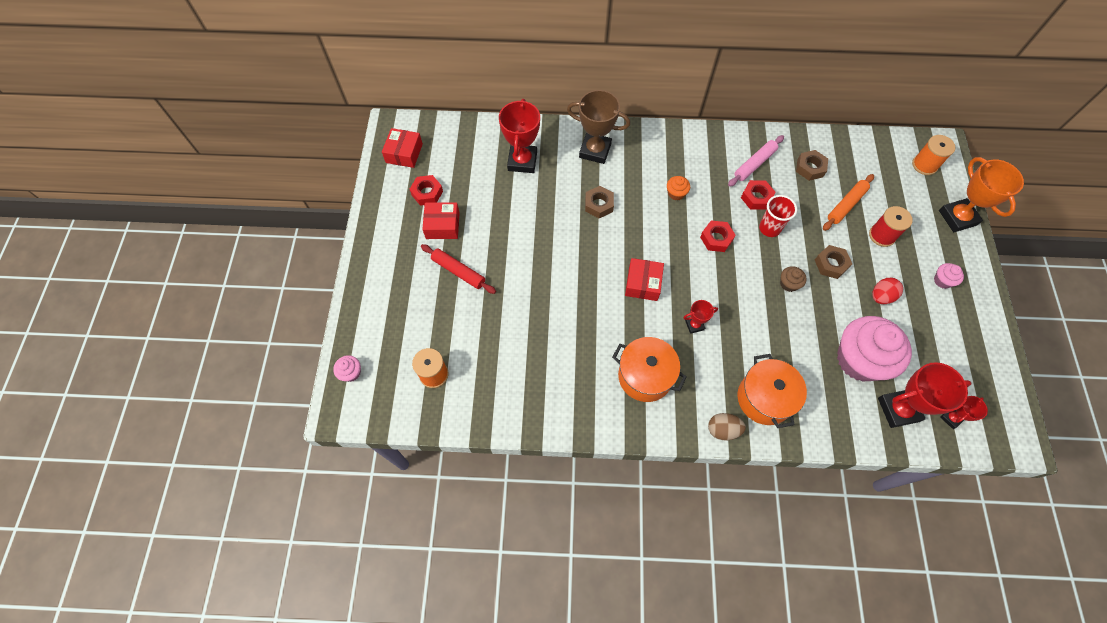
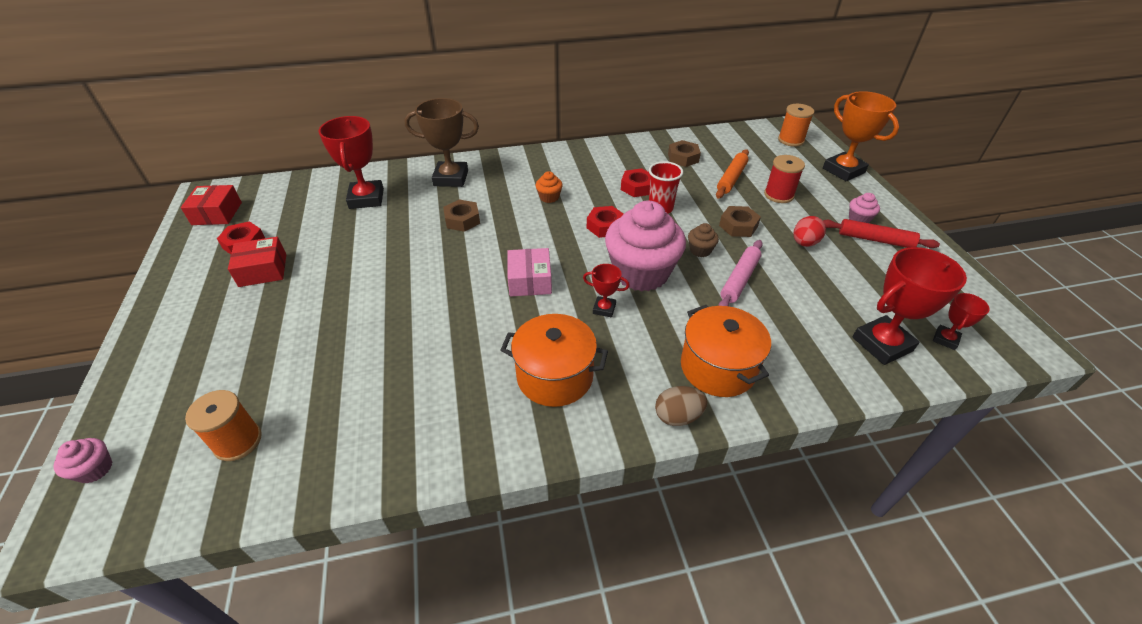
camera: 15 degrees left, 20 degrees down
(458, 271) = (283, 312): red rolling pin -> red rolling pin (875, 240)
(643, 284) = (530, 281): red box -> pink box
(694, 325) = (604, 309): red trophy -> red trophy turned 45 degrees clockwise
(754, 164) = (626, 163): pink rolling pin -> pink rolling pin (739, 280)
(859, 360) = (811, 304): pink cupcake -> pink cupcake (641, 273)

